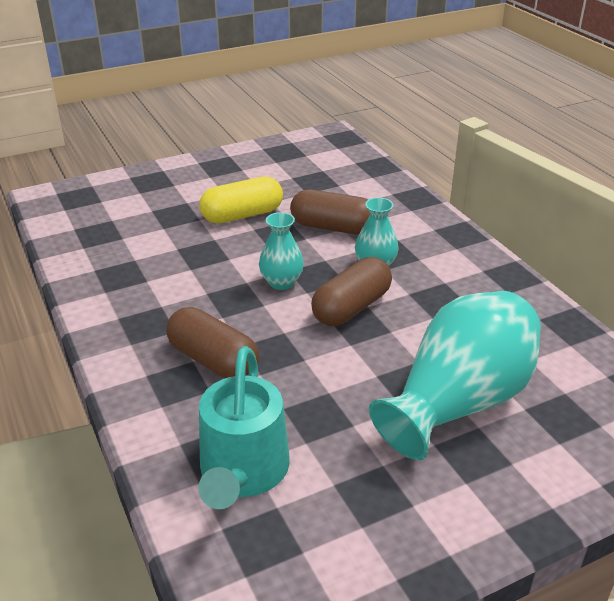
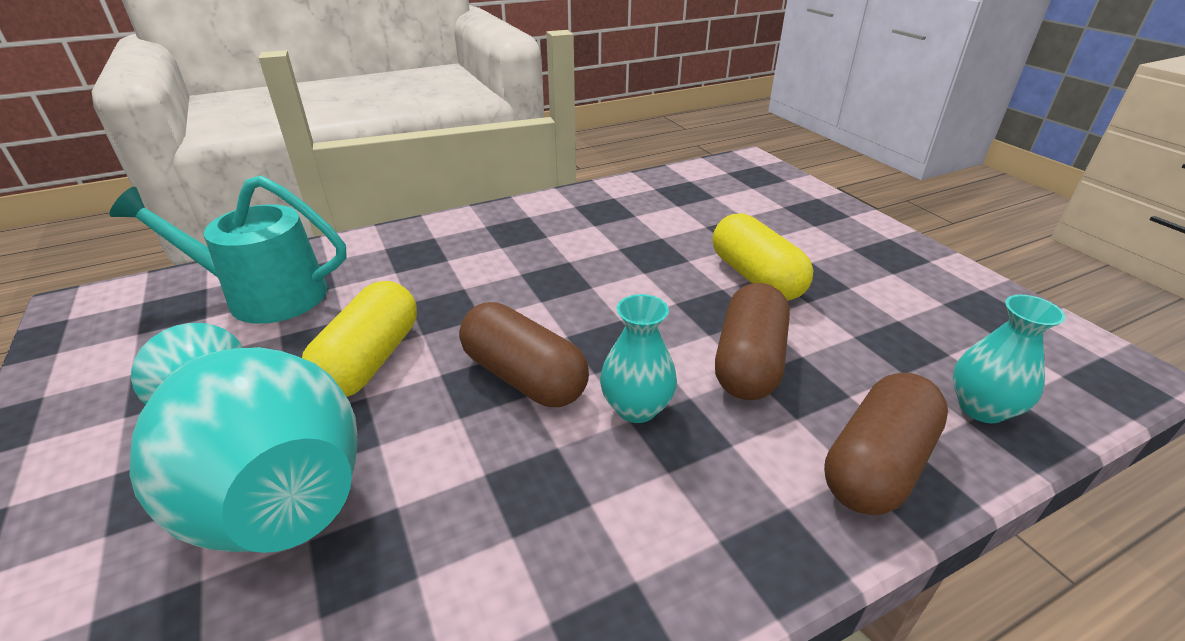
camera: 90 degrees right, 0 degrees up
(213, 360) = (442, 271): brown capsule -> brown capsule (876, 464)
(281, 282) = (589, 313): turquoise vase -> turquoise vase (981, 408)
(338, 380) = (370, 360): none -> yellow capsule

